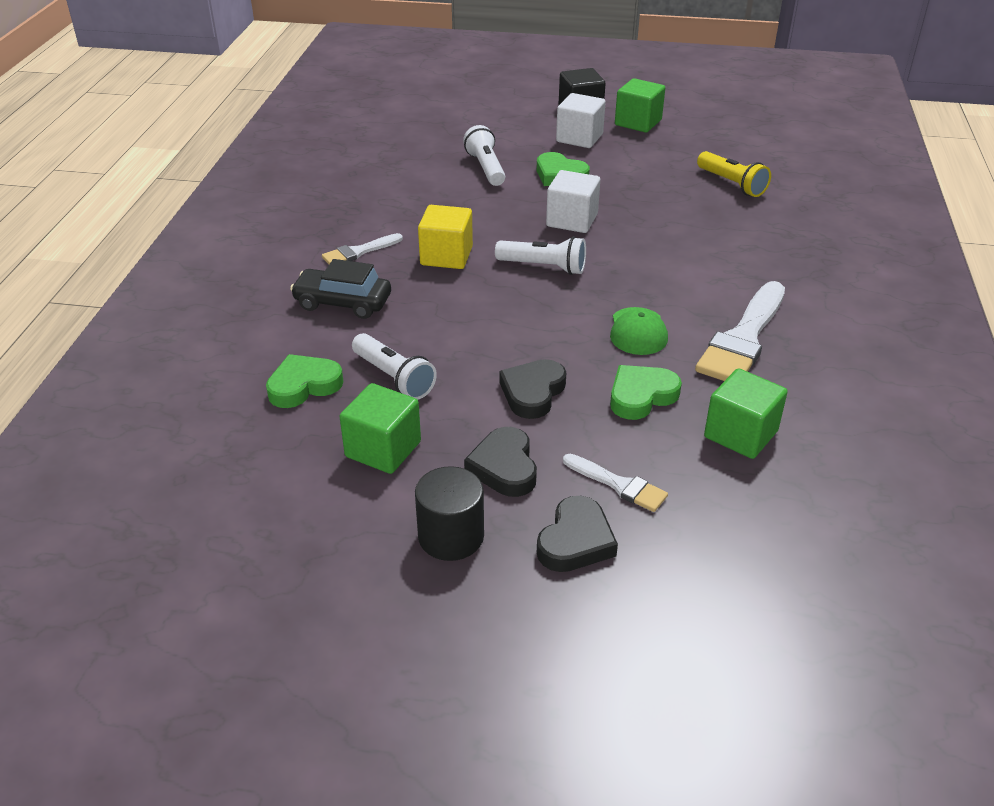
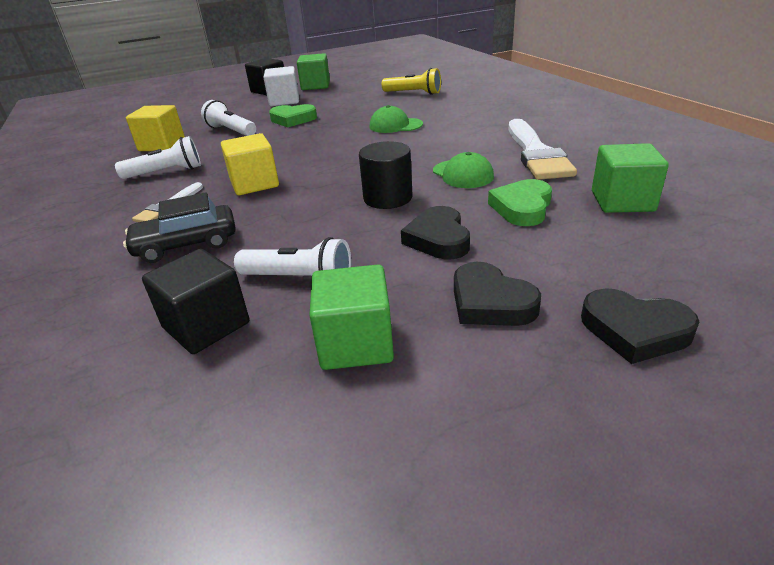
camera: 30 degrees left, 5 degrees down
(304, 385) = (206, 325): green heart -> black cube
(409, 162) = (162, 145): none -> yellow cube
(451, 536) = (525, 390): black cylinder -> black cylinder (388, 198)
(544, 267) = (343, 165): white flashlight -> white flashlight (166, 172)
(572, 220) = (331, 136): white cube -> none
(575, 541) = (634, 330): black heart -> black heart turned 120 degrees clockwise
(618, 484) = (597, 270): white brush -> none
(652, 231) = (395, 125): none -> green cap

